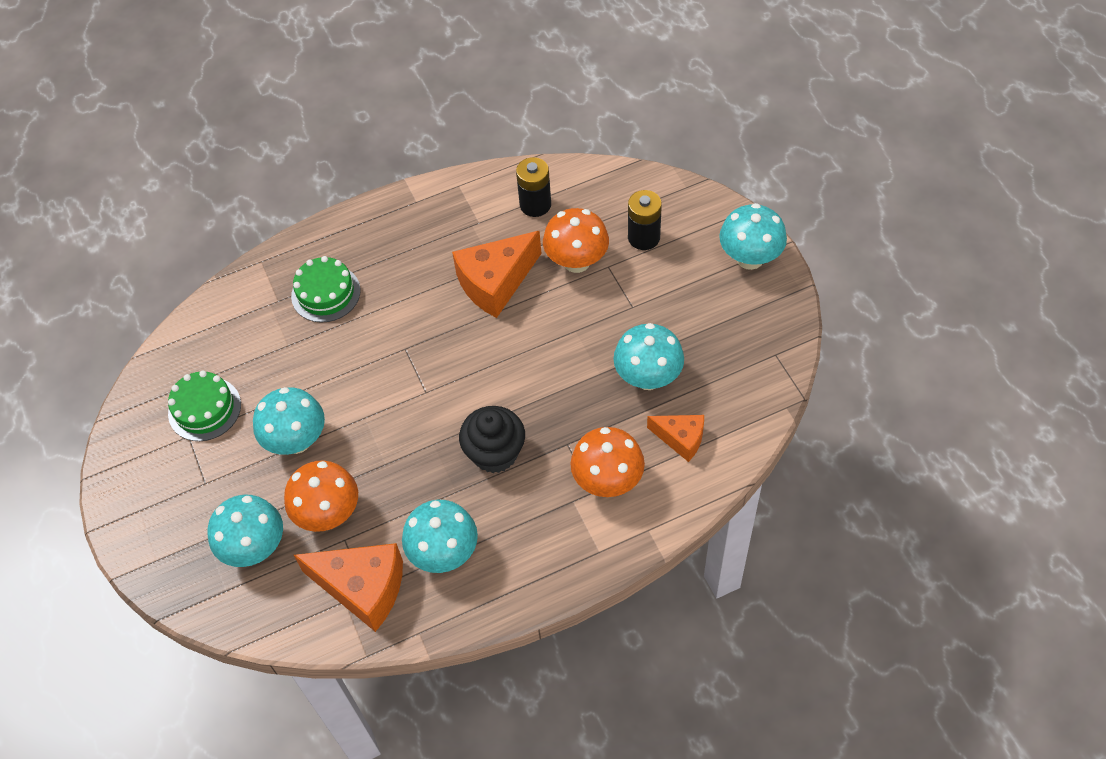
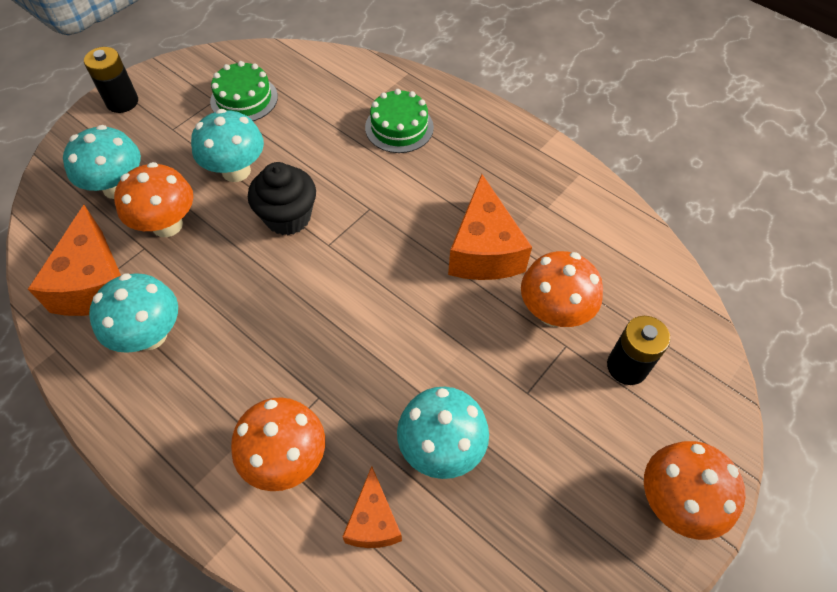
camera: 60 degrees right, 0 degrees up
(495, 283) = (484, 250): orange cheese -> orange cheese turned 120 degrees counterclockwise
(495, 453) = (281, 332): black cupcake -> black cupcake (288, 217)
(535, 205) = (600, 245): black battery -> black battery (122, 102)
(750, 258) = (675, 502): turquoise mushroom -> orange mushroom

